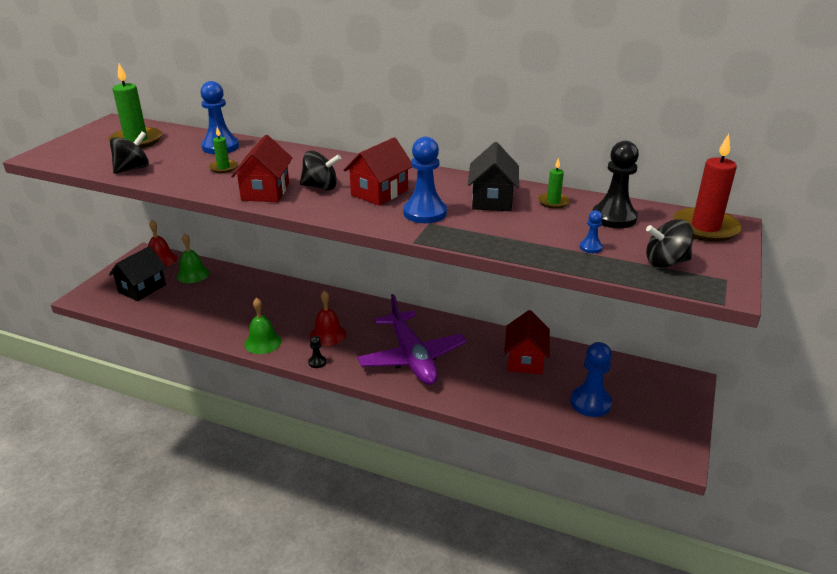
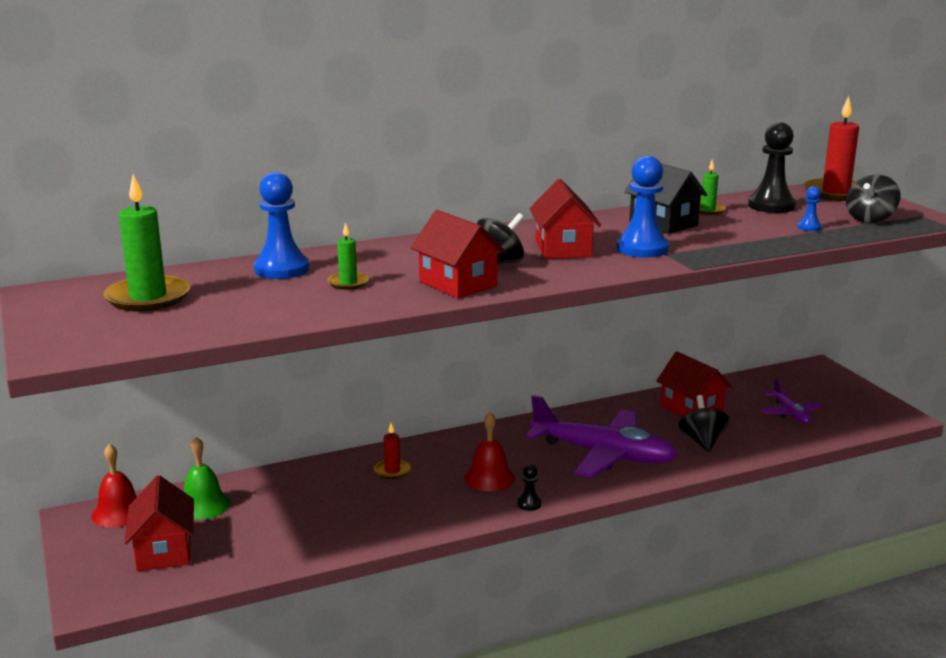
camera: 45 degrees left, 10 degrees down
(132, 169) = (238, 319): black spinning top -> black spinning top (702, 441)
(142, 289) = (164, 551): black house -> red house
(263, 342) = (438, 518): green bell -> none
(293, 303) = (392, 471): none -> red candle
(590, 403) = (790, 413): blue pawn -> purple plane

